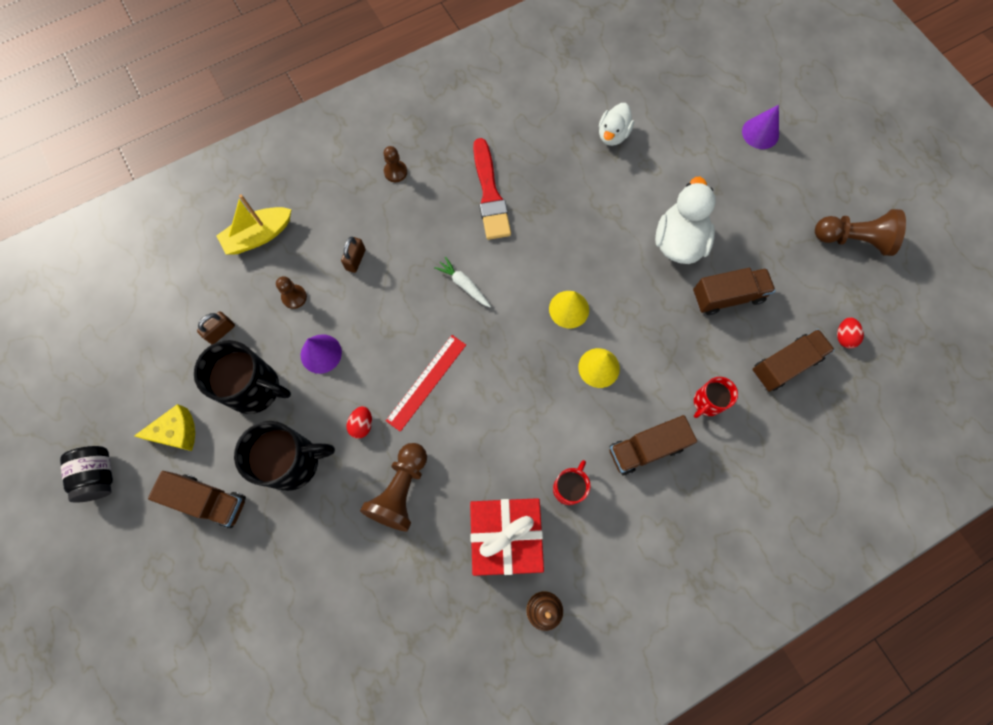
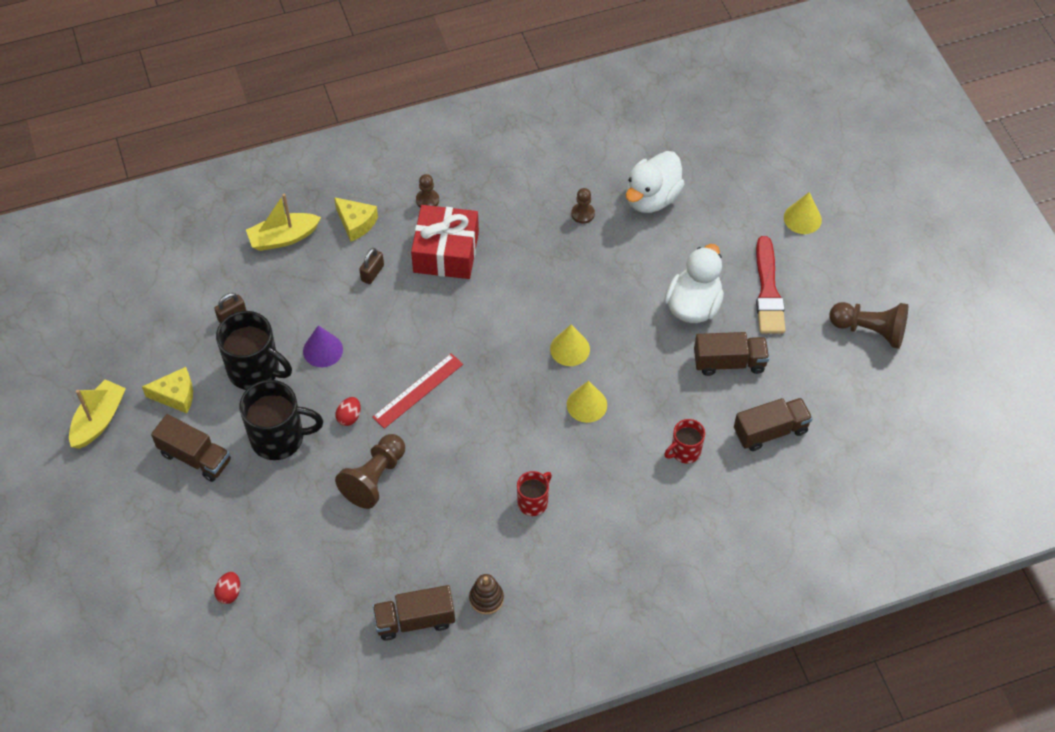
camera: 10 degrees right, 15 degrees down
(99, 476) = (99, 420): black jar -> yellow boat
(294, 297) = (307, 297): brown pawn -> brown pawn (583, 214)
(329, 208) = (356, 223): none -> yellow cheese
(464, 285) = (472, 311): white carrot -> none
(490, 194) = (516, 234): red brush -> red brush (768, 291)
(505, 537) = (464, 533): red gift -> red gift (446, 252)
(612, 135) = (651, 198): white duck -> white duck, size x1.59
(646, 448) = (615, 481): brown truck -> brown truck (415, 620)
(760, 133) = (802, 218): purple cone -> yellow cone
(844, 337) = (836, 416): red egg -> red egg (229, 593)

